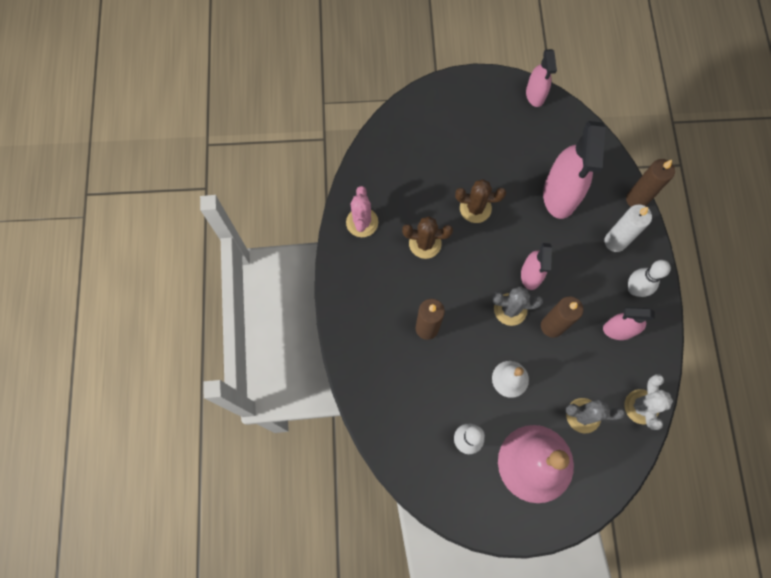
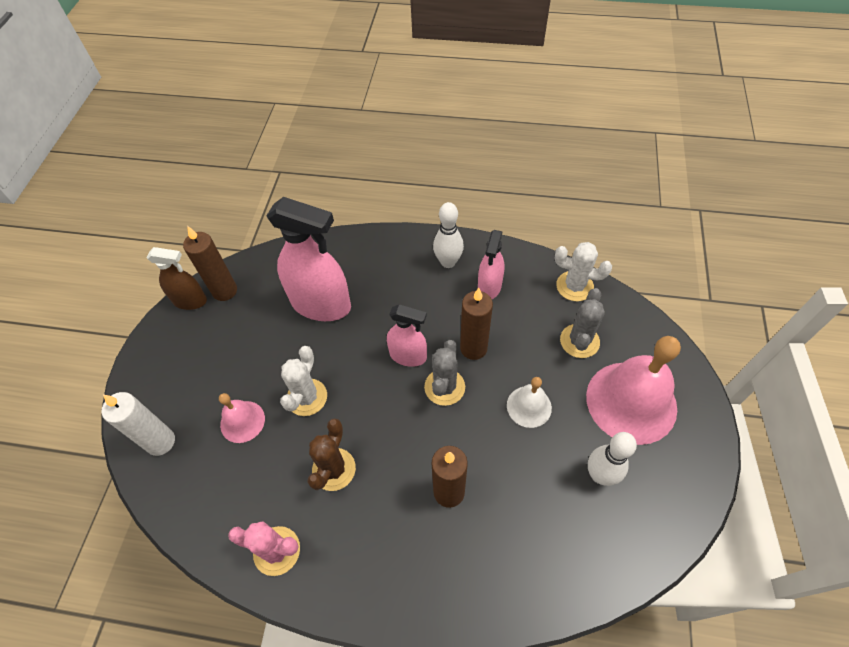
camera: 75 degrees left, 15 degrees down
(445, 169) = (242, 421): none -> pink bell
(475, 208) = (307, 397): brown cactus -> white cactus
(535, 95) = (190, 301): pink spray bottle -> brown spray bottle
(615, 242) = (391, 267): white candle -> white candle (161, 442)
(636, 199) = (351, 237): brown candle -> brown candle (225, 291)

